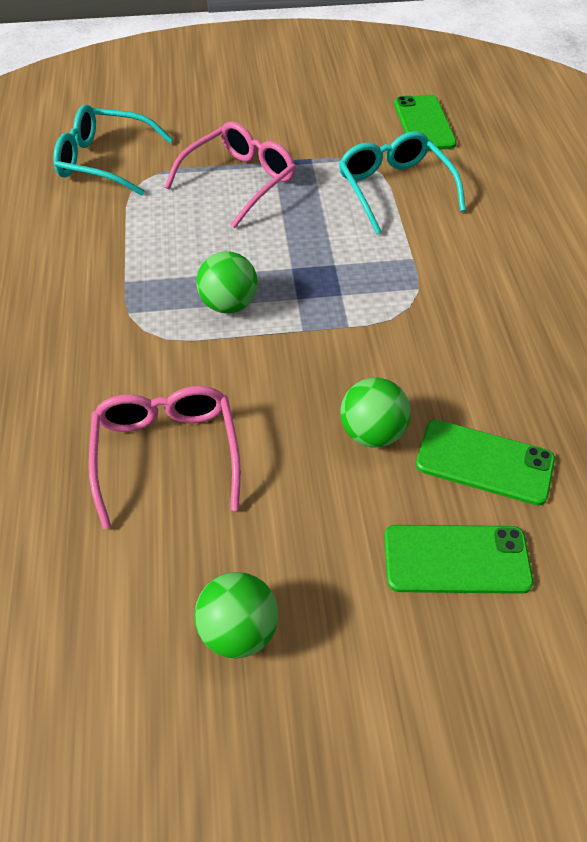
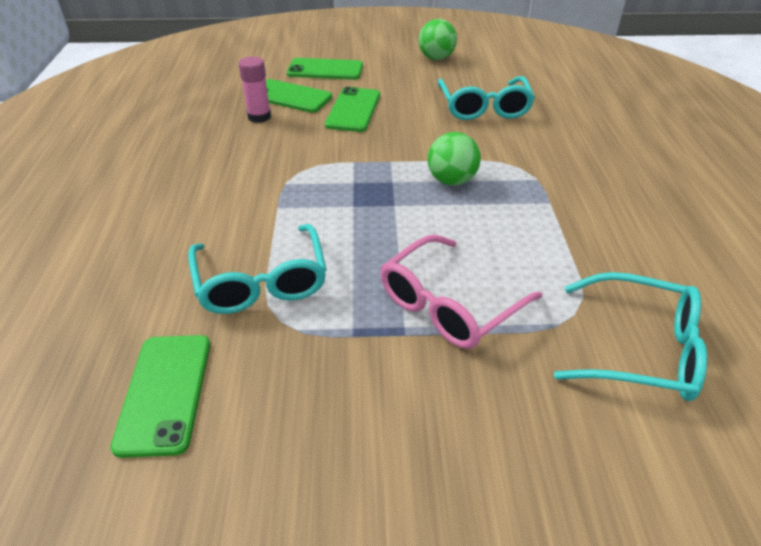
camera: 175 degrees left, 10 degrees down
(166, 452) = (484, 108): pink glasses -> turquoise glasses
(372, 433) = (353, 110): green ball -> green phone
(507, 405) = (259, 117): none -> pink glue stick

